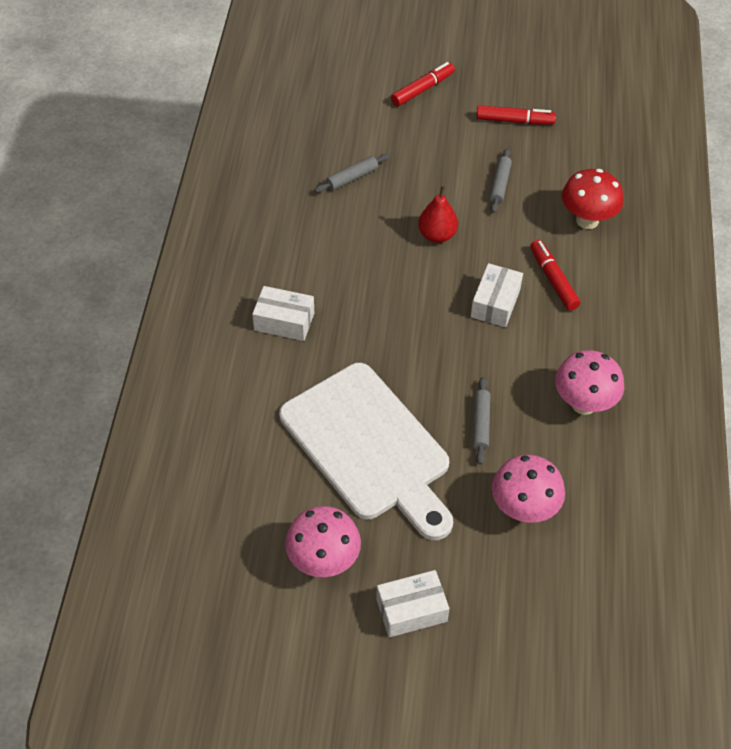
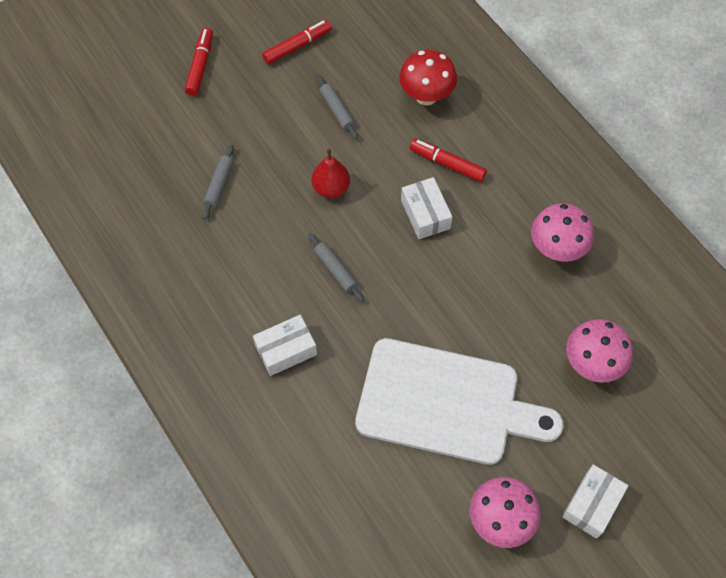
camera: 40 degrees left, 10 degrees up
(480, 424) = (504, 321): grey rolling pin -> grey rolling pin (335, 270)

